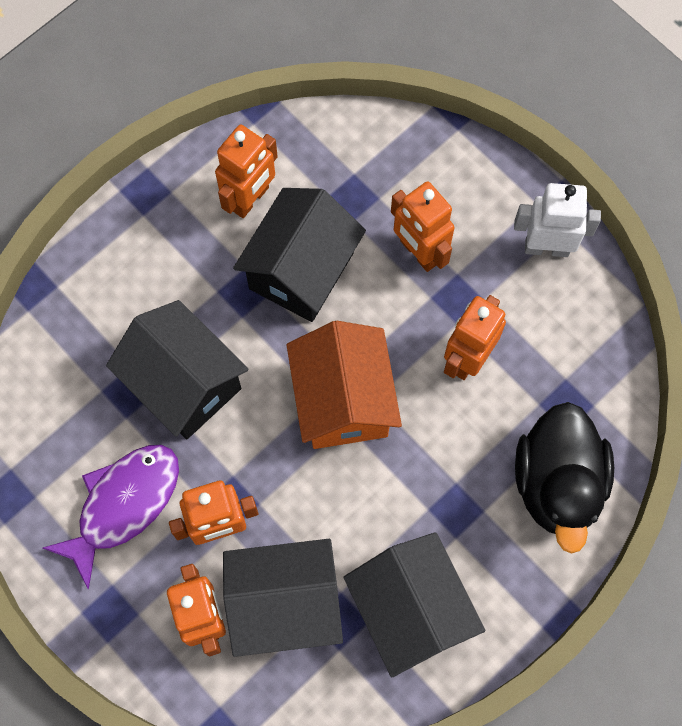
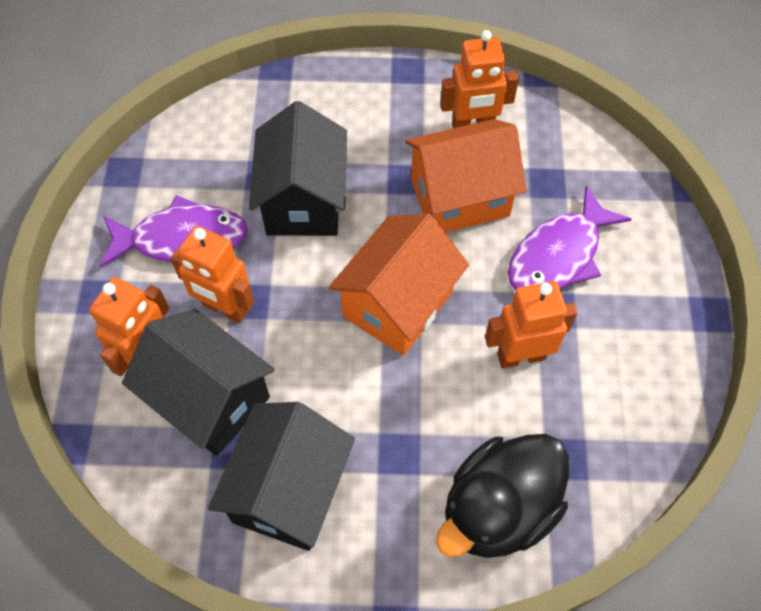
camera: 45 degrees right, 10 degrees down
(301, 270) = (459, 198): black house -> orange house
(419, 252) = (559, 255): orange robot -> purple fish
(546, 247) = (665, 333): white robot -> none

